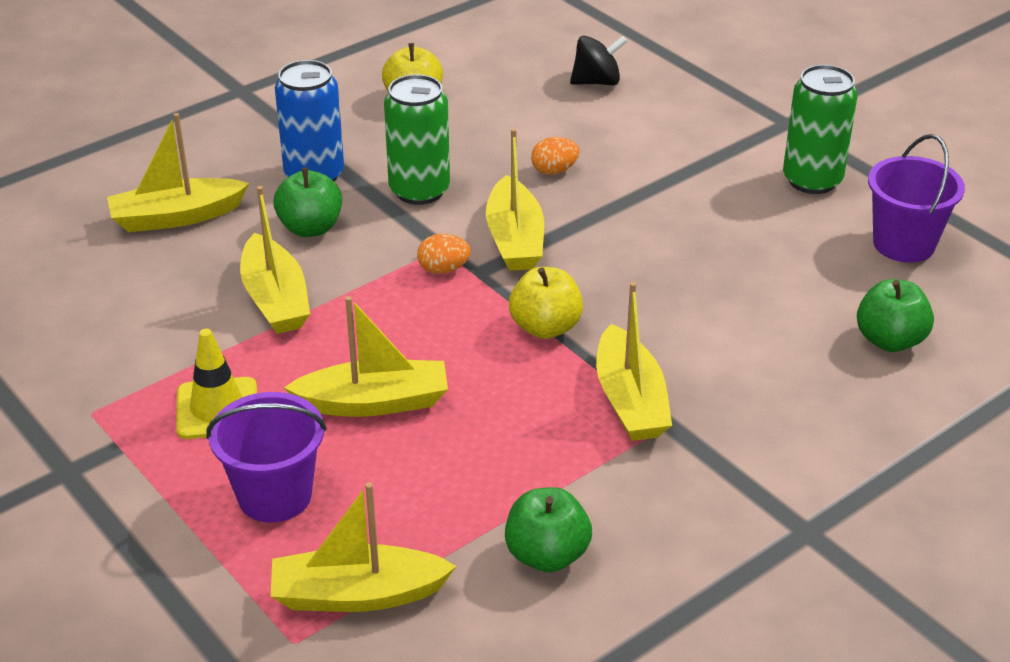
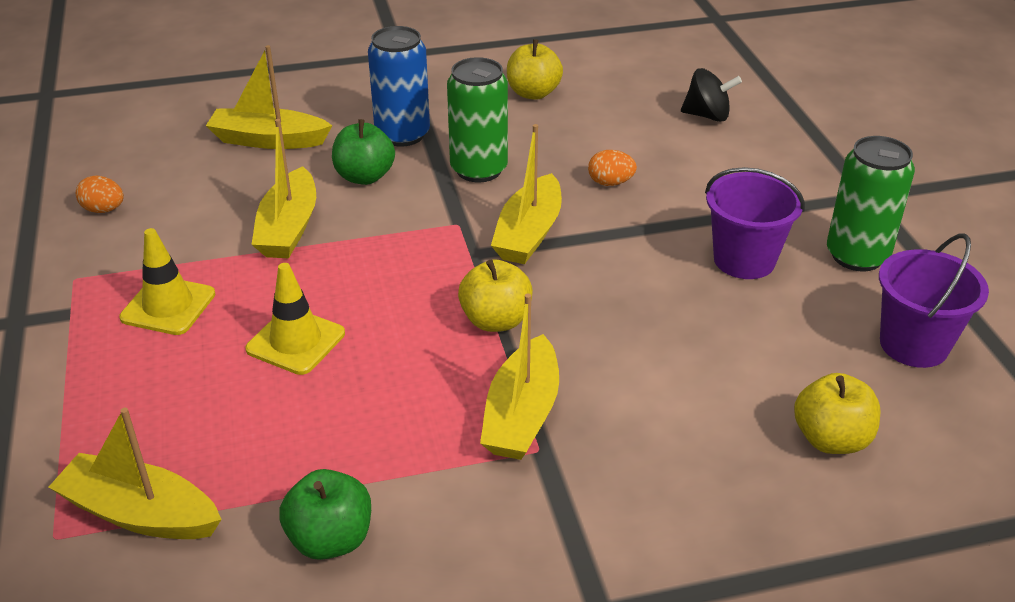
camera: 25 degrees right, 0 degrees up
(275, 495) = (149, 397): purple bucket -> purple bucket (744, 260)
(374, 402) = (296, 341): yellow boat -> yellow traffic cone
(443, 269) = (446, 242): orange egg -> orange egg (104, 210)
(890, 340) = (831, 439): green apple -> yellow apple

